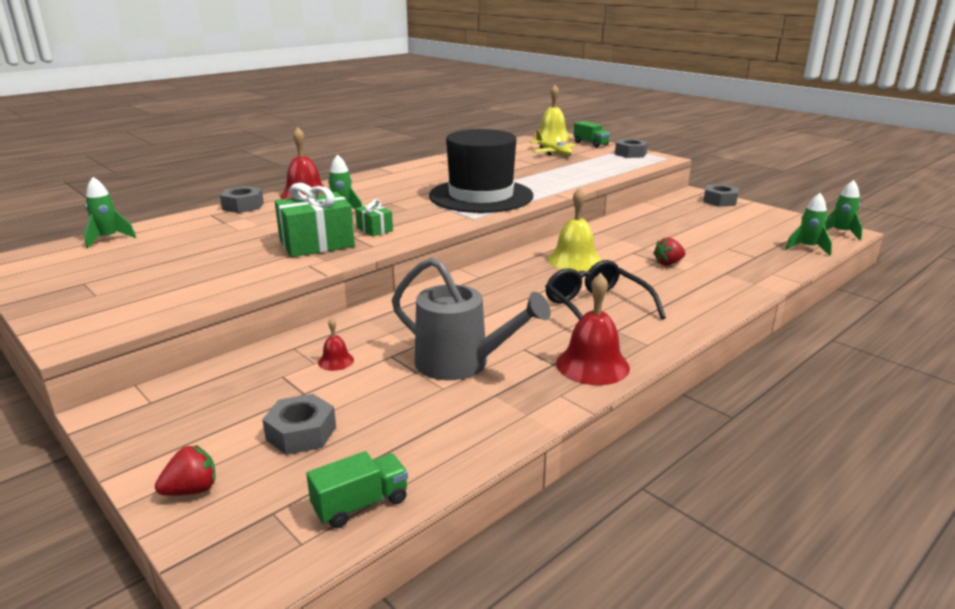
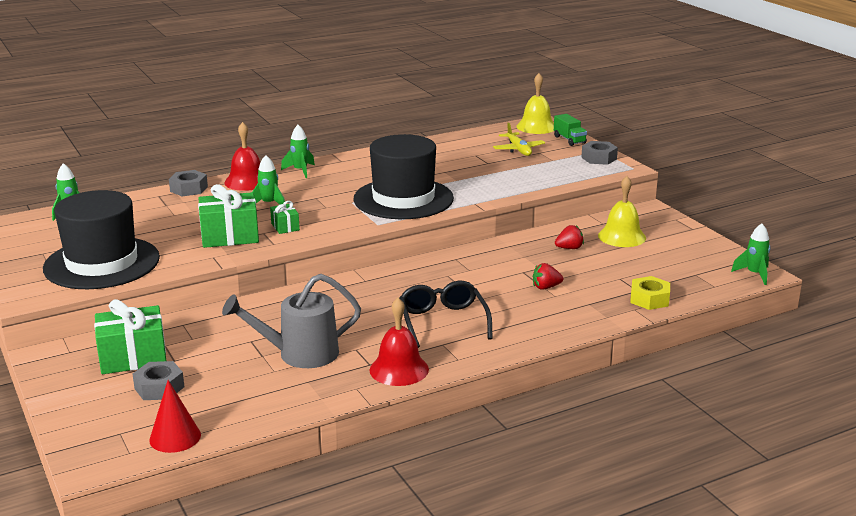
camera: 15 degrees right, 0 degrees up
(169, 286) = (102, 263): none -> black hat
(192, 490) = (77, 412): red strawberry -> red strawberry (569, 248)
(245, 397) = (133, 357): none -> green gift
(336, 361) = (208, 339): red bell -> none
(360, 504) = (175, 437): green truck -> red cone
(461, 363) = (299, 354): grey watering can -> grey watering can turned 120 degrees clockwise
(574, 260) = (462, 273): yellow bell -> yellow bell (621, 236)
(720, 201) = (668, 222): grey nut -> none
(775, 263) = (649, 299): none -> yellow nut
(807, 248) = (699, 287): green rocket -> green rocket (300, 171)

